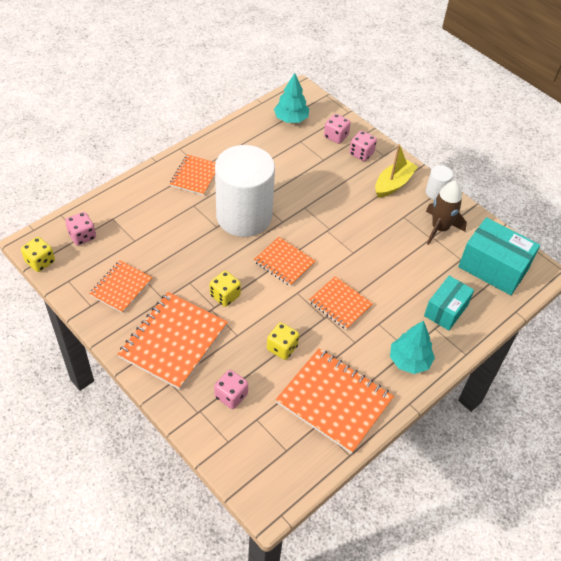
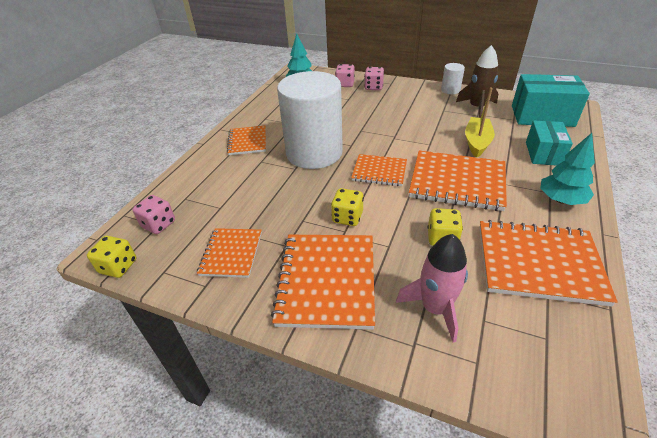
camera: 20 degrees left, 10 degrees down
(231, 396) = (434, 308): pink dice -> pink rocket
(340, 304) = (457, 182): orange notebook -> orange notebook, size x1.69
(393, 184) = (415, 95): yellow boat -> yellow boat (477, 142)

